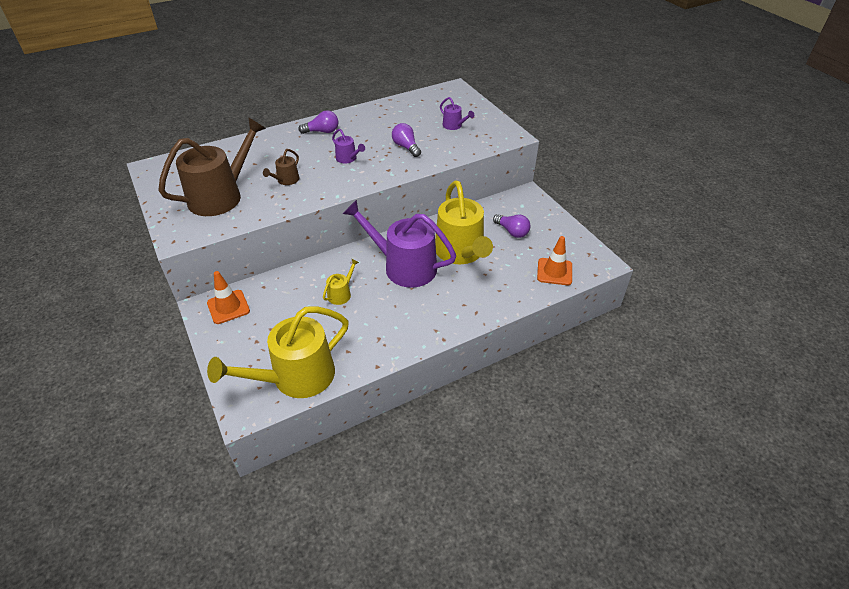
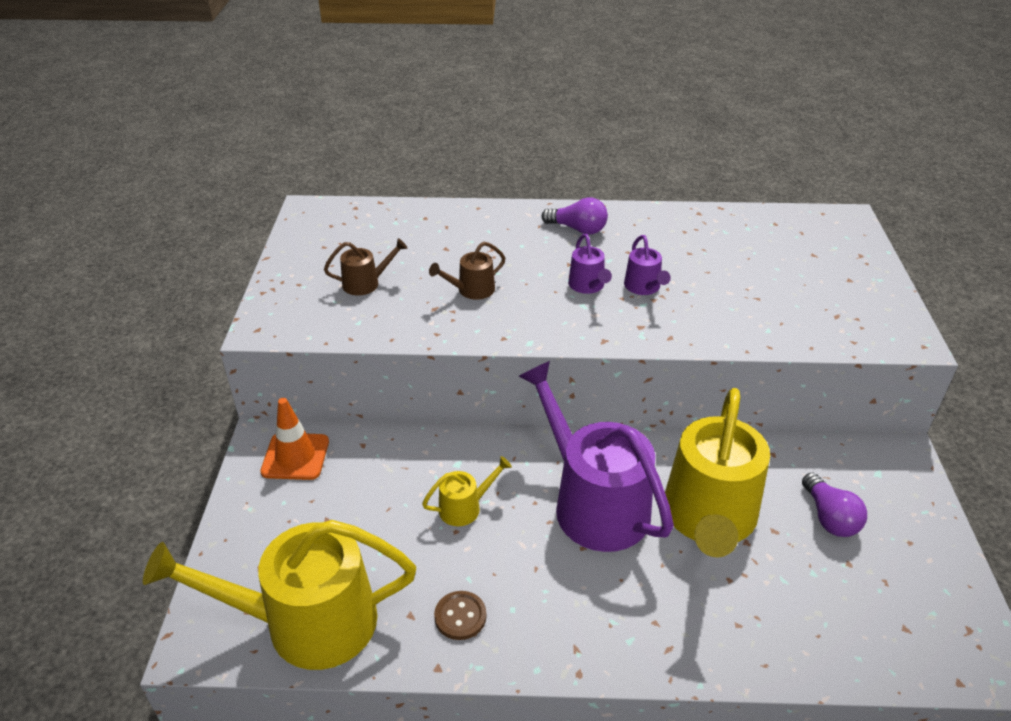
camera: 30 degrees right, 5 degrees down
(220, 196) = (365, 283): brown watering can -> brown watering can, size x0.44
(373, 341) = (460, 616): none -> brown button
(406, 147) = (695, 297): purple light bulb -> none
(454, 126) = (805, 285): purple watering can -> purple watering can (644, 287)
(554, 272) = (872, 636): orange traffic cone -> none

